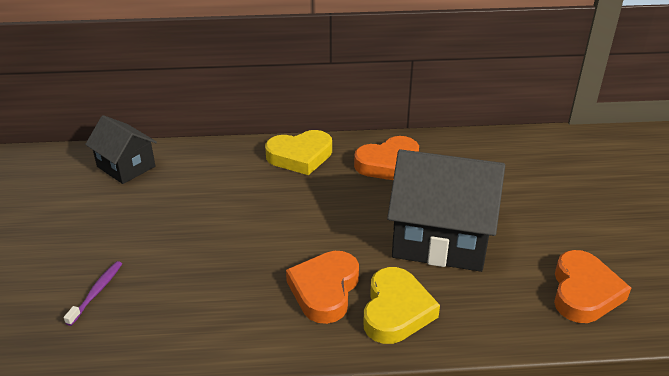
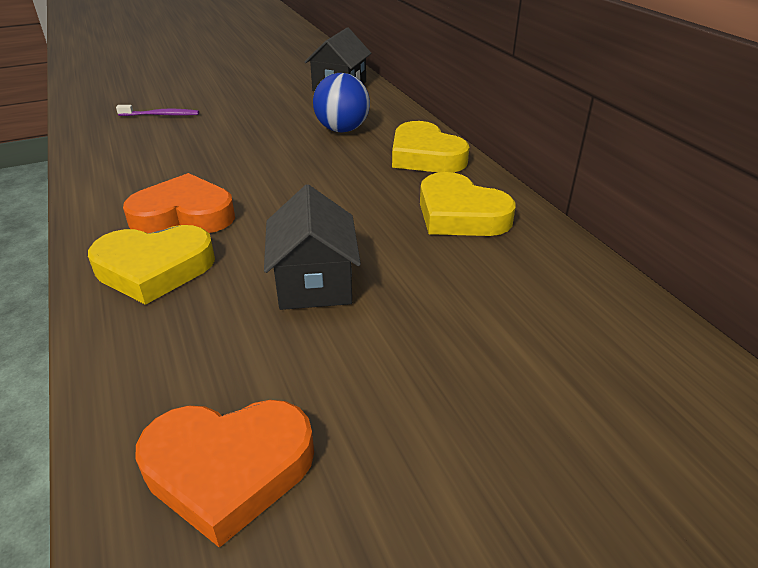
camera: 70 degrees right, 0 degrees up
(225, 184) = (342, 130): none -> blue ball
(389, 164) = (460, 214): orange heart -> yellow heart
(441, 238) = (314, 283): black house -> black house, size x0.57

